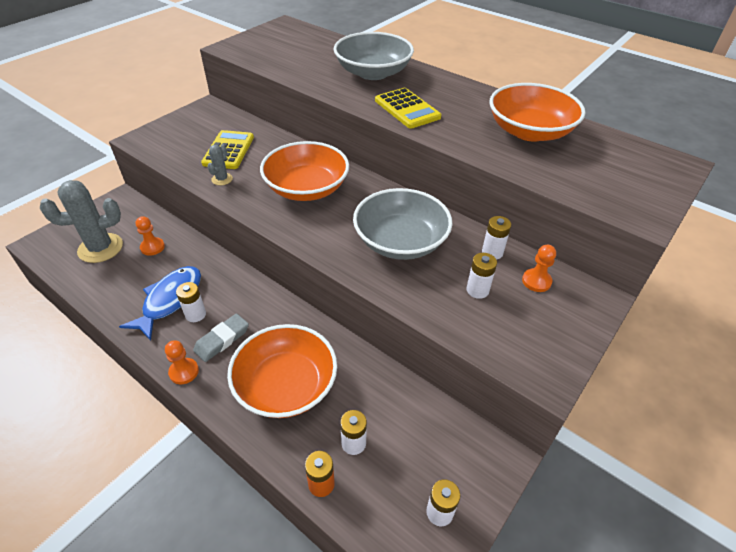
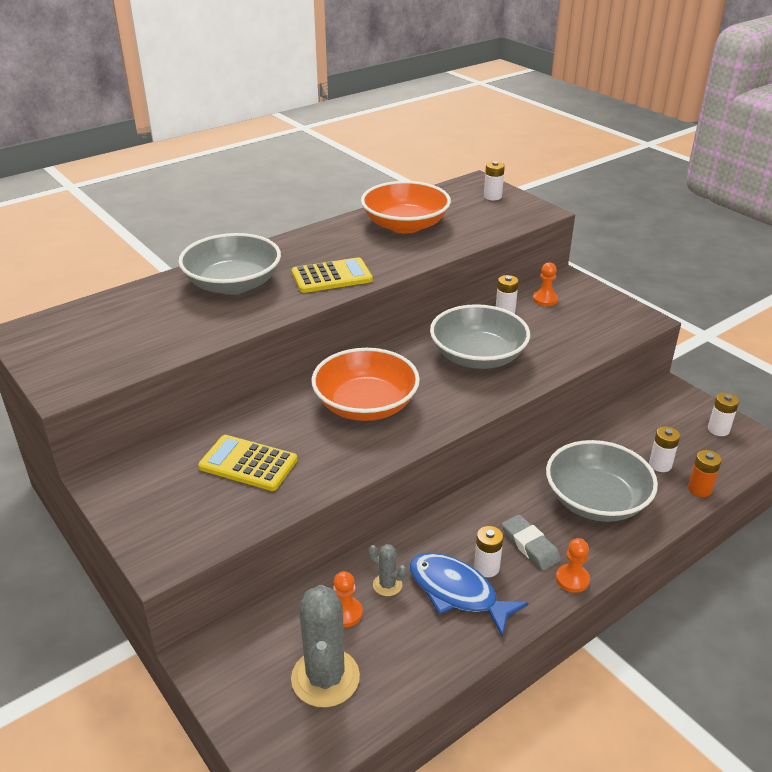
camera: 75 degrees left, 10 degrees down
(222, 179) = (316, 473): grey cactus -> grey cactus (387, 585)
(286, 385) = (596, 500): orange bowl -> grey bowl
(477, 290) = (551, 329): white battery -> white battery (492, 196)

